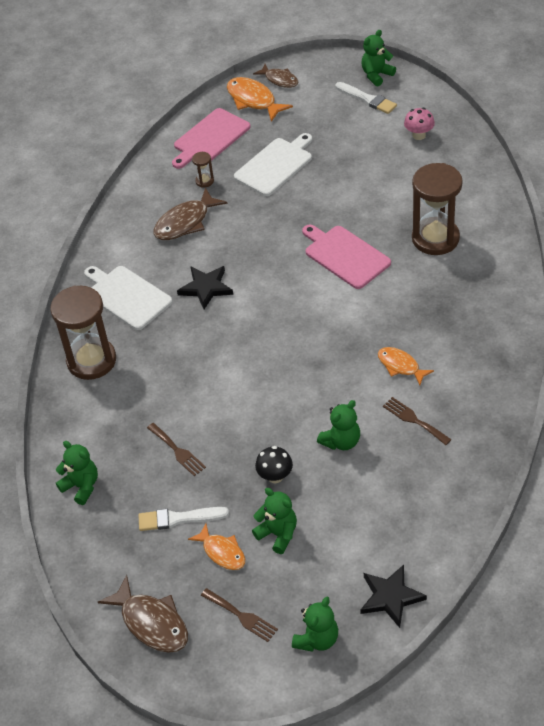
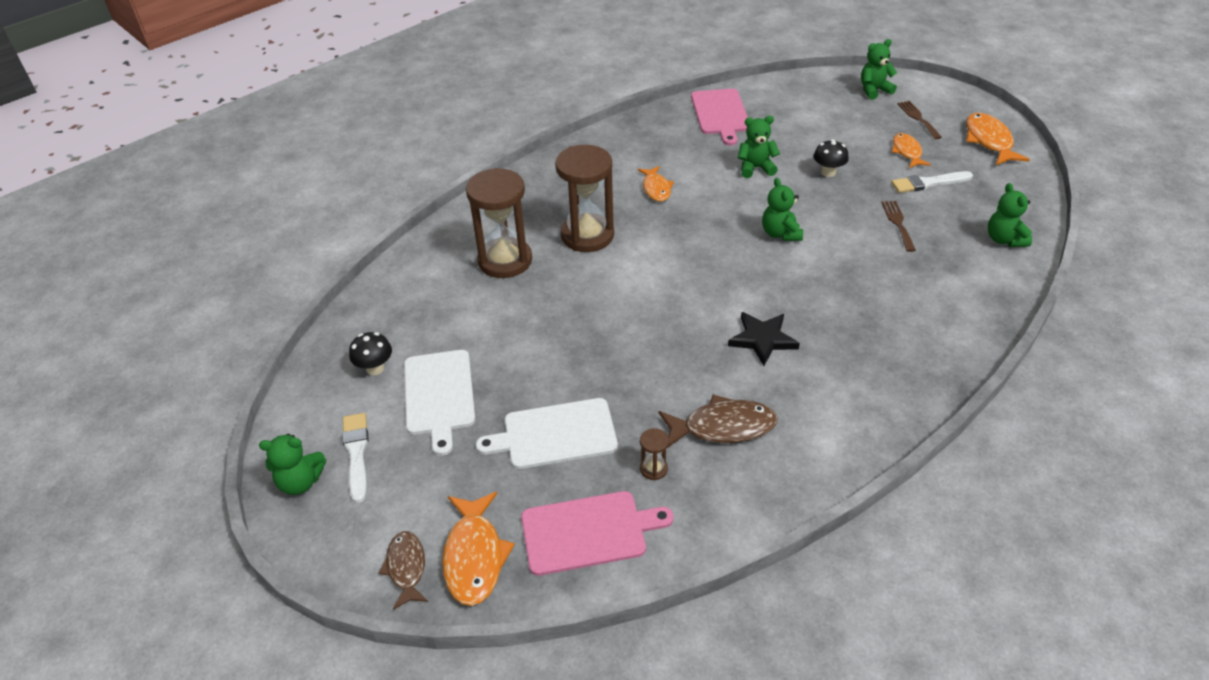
camera: 145 degrees left, 5 degrees down
(91, 360) = (937, 335): brown hourglass -> brown hourglass (587, 235)
(126, 296) = (856, 379): white cutting board -> white cutting board (439, 395)
(152, 623) = (989, 141): brown fish -> orange fish
(178, 519) = (928, 183): white brush -> white brush turned 135 degrees clockwise
(278, 534) = (855, 143): green teddy bear -> green teddy bear (780, 233)
(345, 256) = (599, 292): pink cutting board -> pink cutting board (720, 114)
(390, 597) = (806, 87): black star -> none
(414, 420) = (687, 155): brown fork -> none
(419, 135) = (375, 368): pink mushroom -> black mushroom

